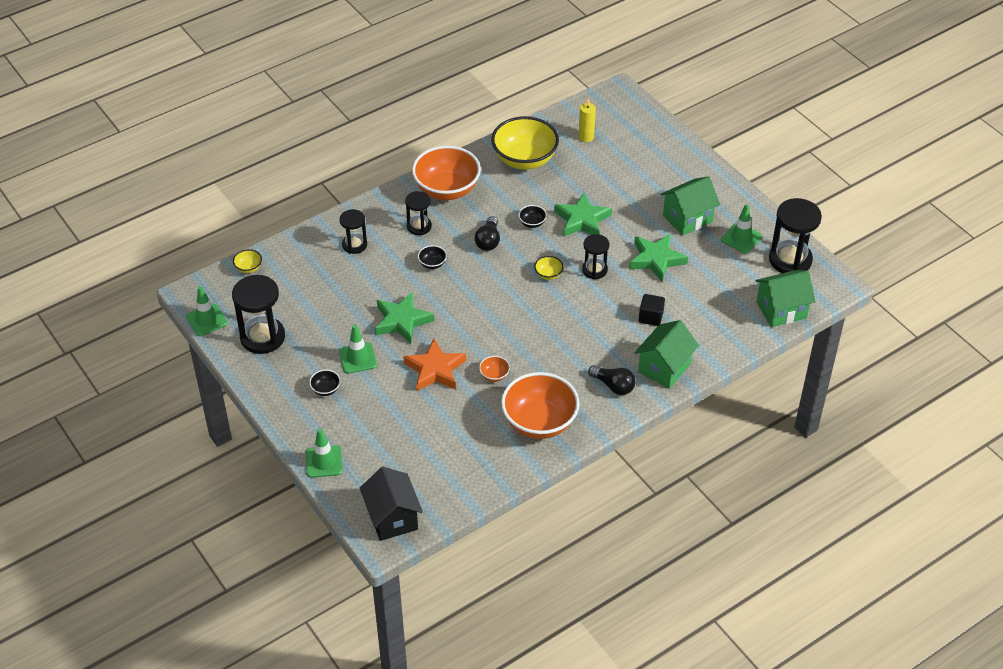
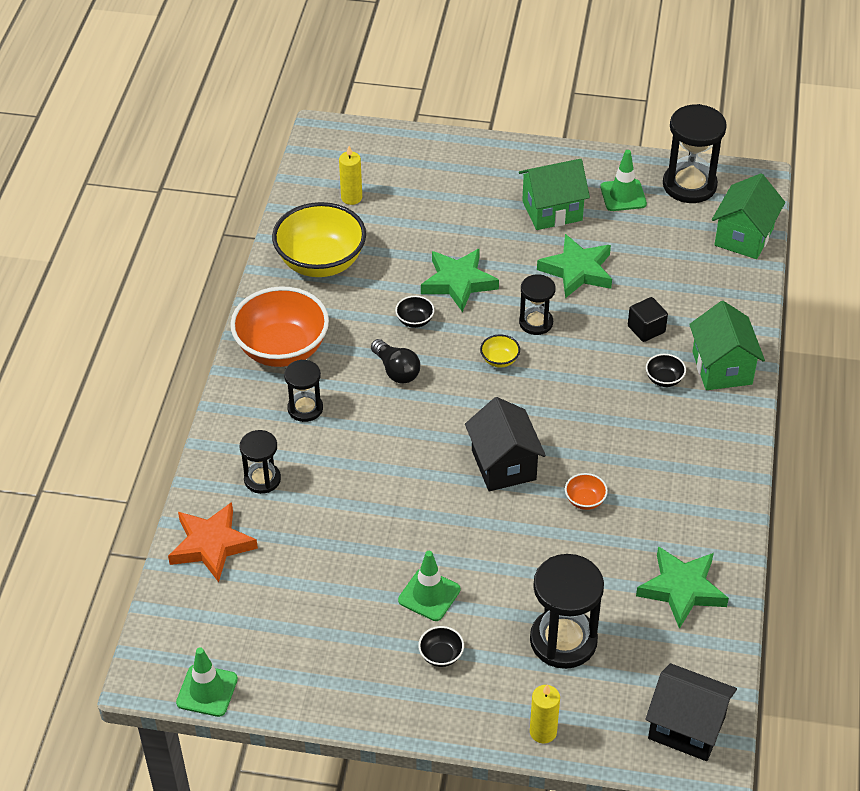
camera: 45 degrees left, 0 degrees up
(248, 268) = (177, 595): yellow bowl -> none
(262, 337) = (297, 657): black hourglass -> black hourglass (563, 640)
(324, 462) = (543, 732): green traffic cone -> yellow candle
(402, 321) = (421, 519): green star -> green star (681, 589)
(432, 264) = (371, 436): black bowl -> black bowl (664, 379)
(435, 369) = (521, 542): orange star -> orange star (211, 545)
(478, 327) = (503, 465): none -> black house
(539, 422) = (687, 511): orange bowl -> none
(613, 386) = (703, 421): black light bulb -> none
(687, 218) = (552, 211): green house -> green house turned 60 degrees clockwise

